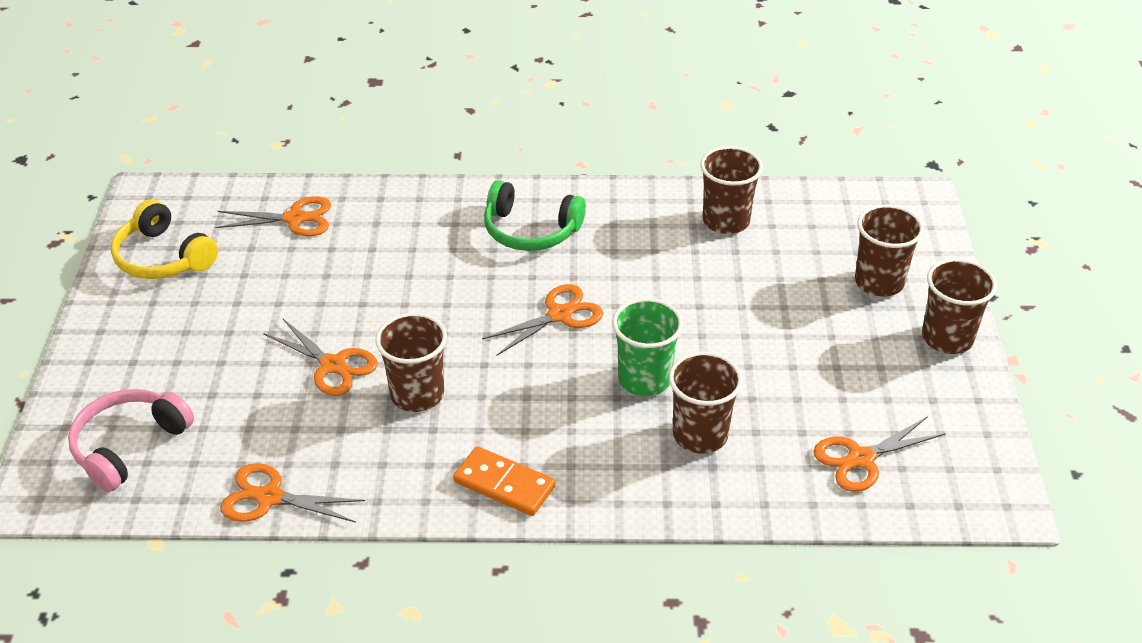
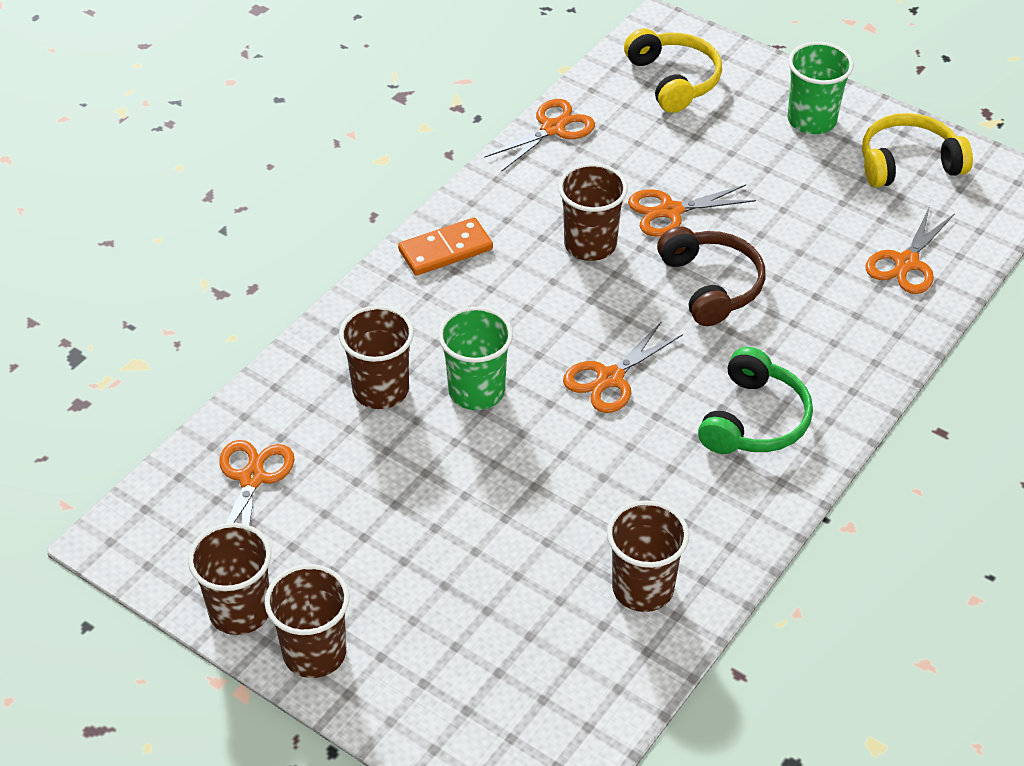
camera: 125 degrees right, 5 degrees up
(129, 445) = (674, 80): pink headphones -> yellow headphones
(137, 331) = (811, 120): none -> green cup
(407, 305) = (711, 285): none -> brown headphones
(530, 230) = (754, 420): green headphones -> green headphones turned 150 degrees clockwise
(559, 315) = (610, 378): orange scissors -> orange scissors turned 45 degrees clockwise
(879, 282) = (438, 656): brown cup -> brown cup (240, 611)

